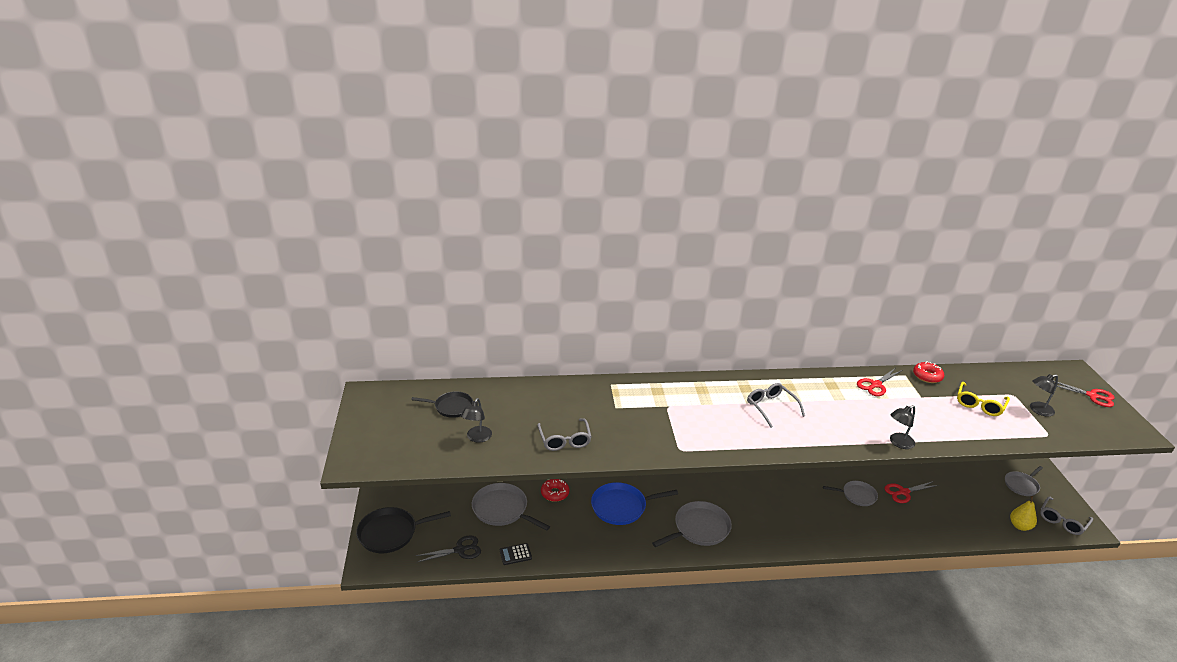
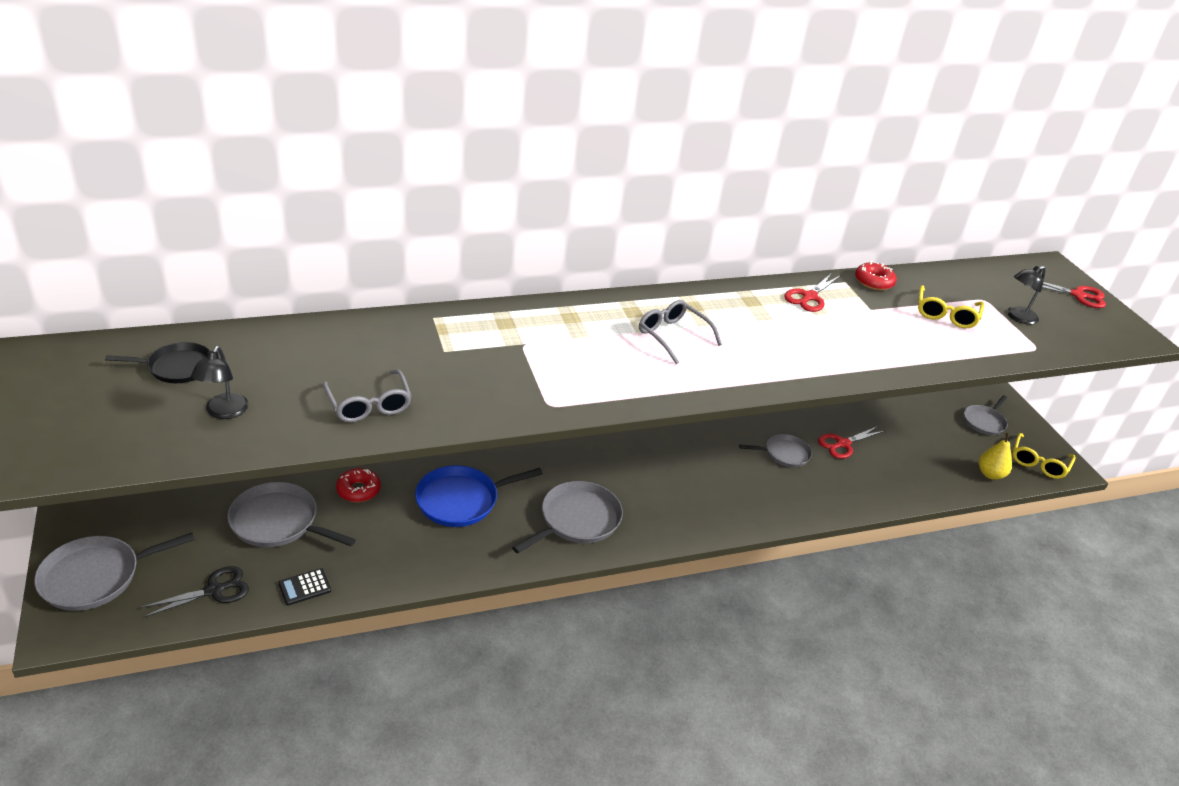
camera: 15 degrees left, 5 degrees up
(391, 533) = (96, 577): black pan -> grey pan
(898, 443) = (852, 372): black lamp -> none
(1062, 521) = (1038, 463): grey glasses -> yellow glasses

